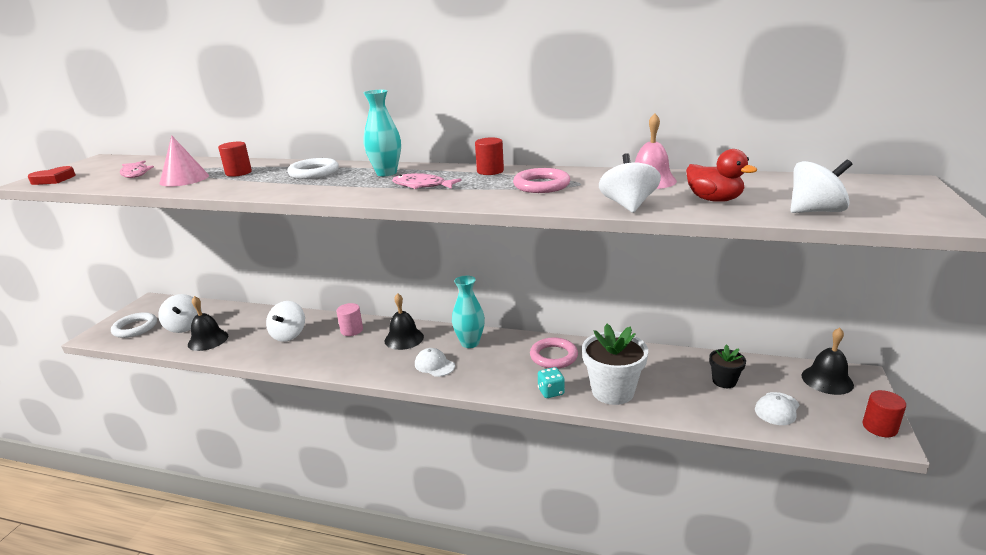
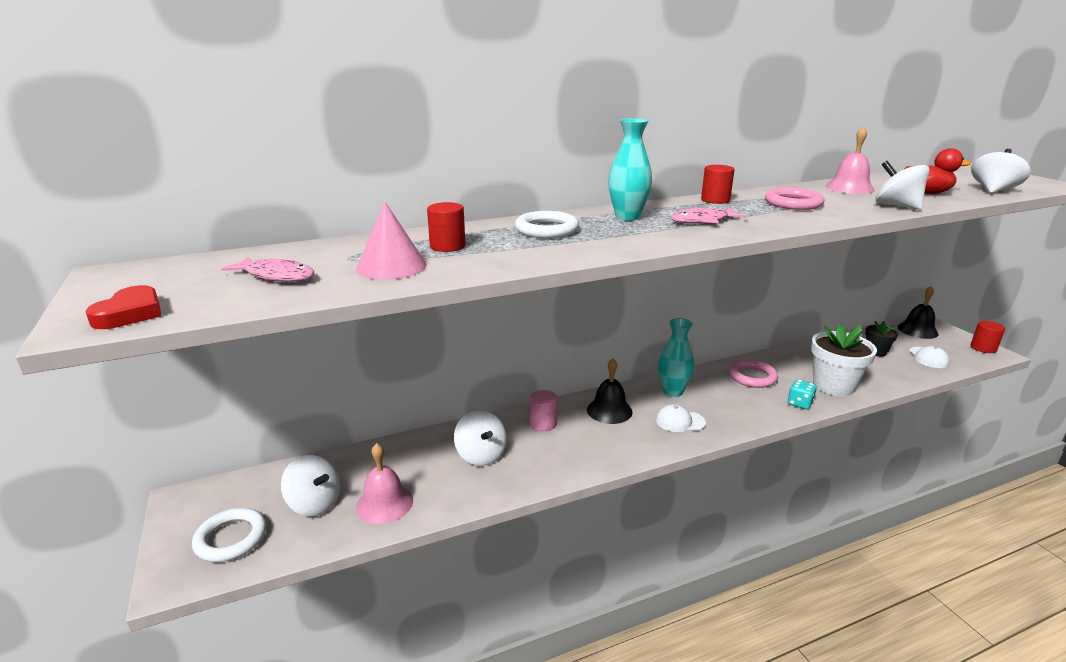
camera: 40 degrees left, 0 degrees up
(208, 340) = (384, 503): black bell -> pink bell

